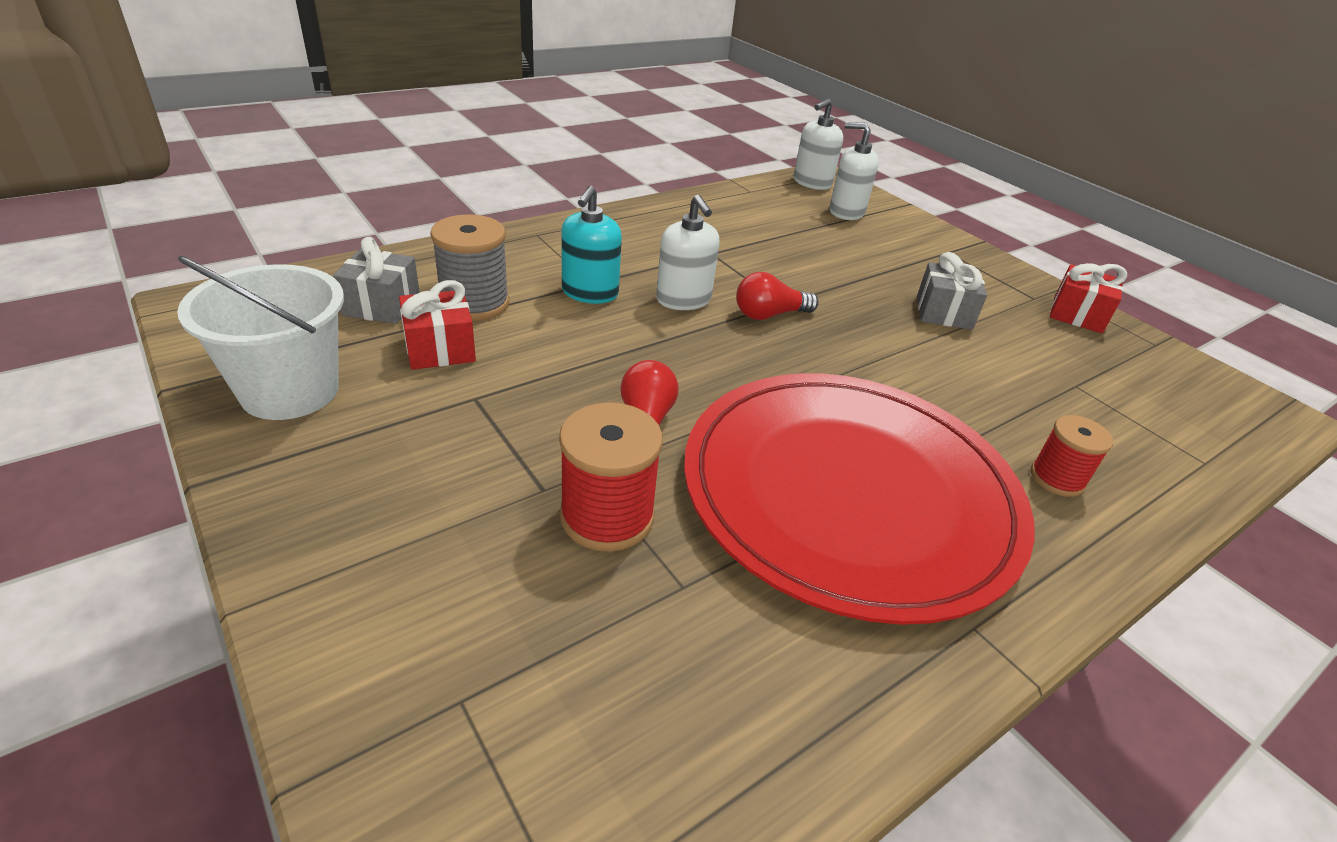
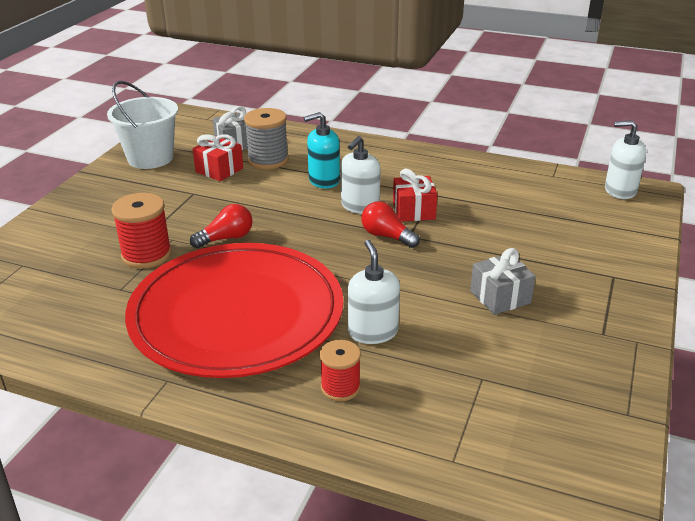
camera: 60 degrees right, 5 degrees down
(846, 212) = (595, 217): white soap dispenser -> white soap dispenser (373, 332)
(1077, 315) = (609, 361): red gift -> red gift (413, 211)

